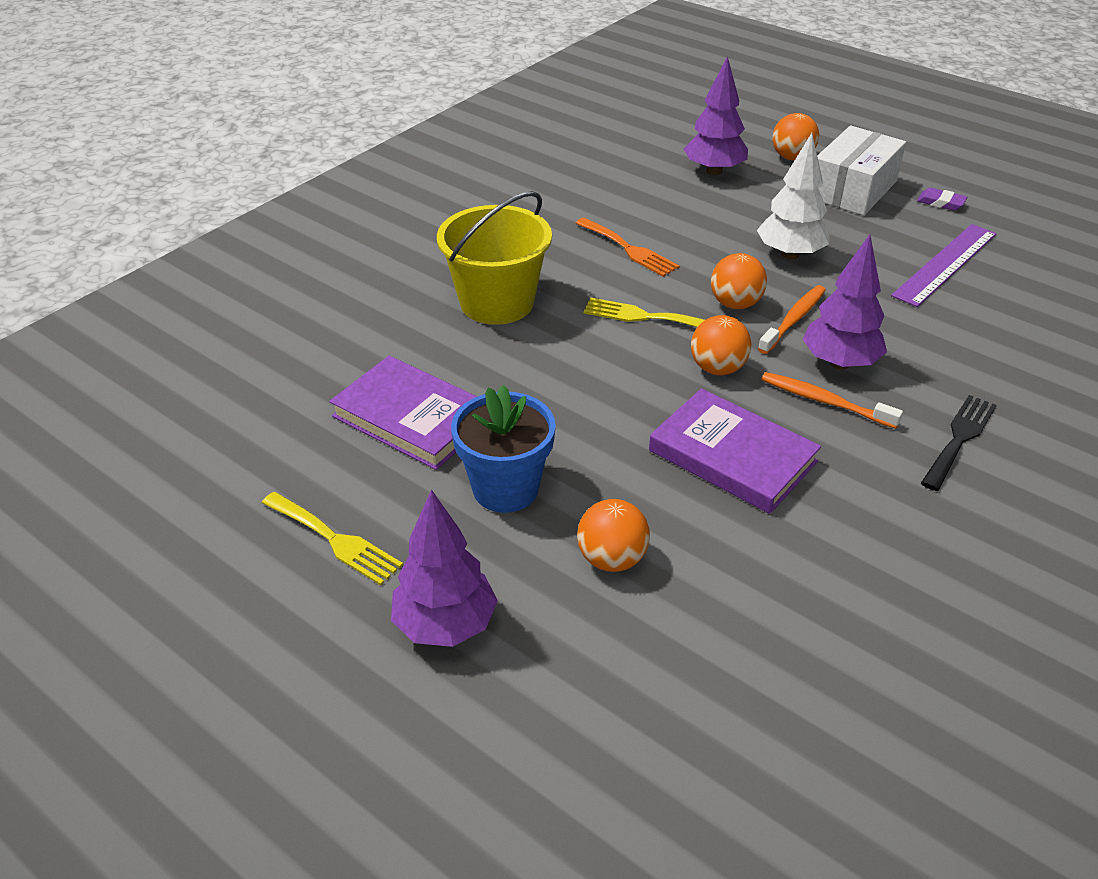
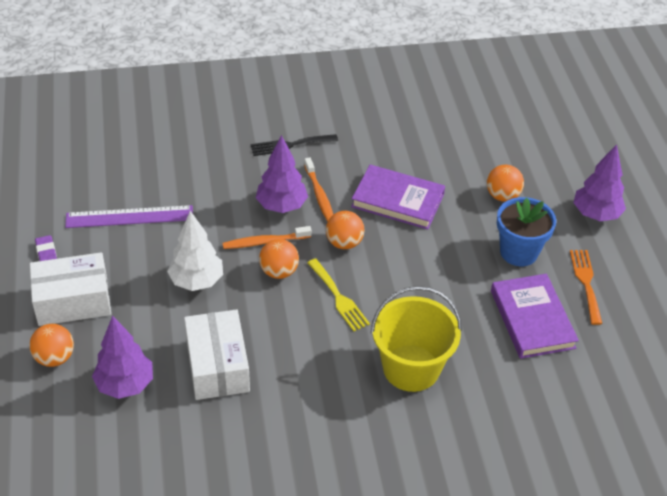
camera: 140 degrees left, 5 degrees up
(335, 540) = (619, 278): yellow fork -> none
(629, 249) = (281, 354): orange fork -> orange fork (586, 282)
(667, 215) = (217, 366): none -> white box
(732, 456) = (397, 200): purple book -> purple book turned 60 degrees counterclockwise

